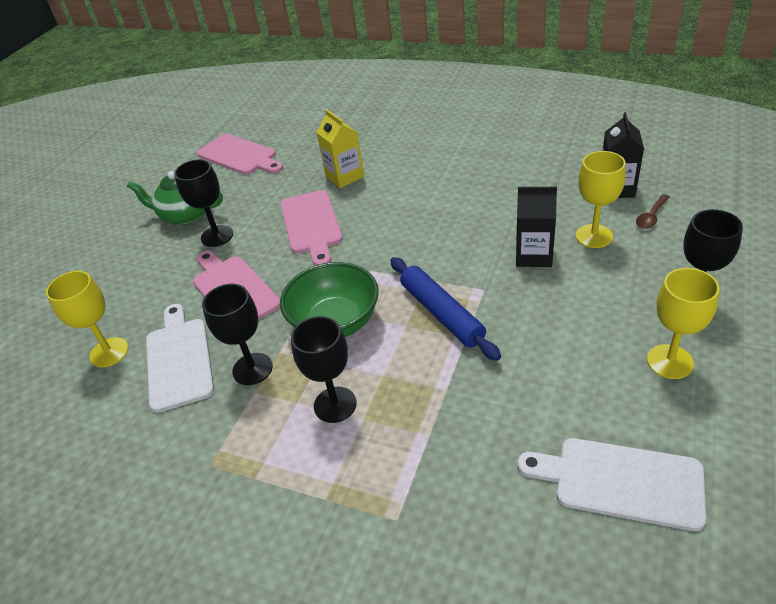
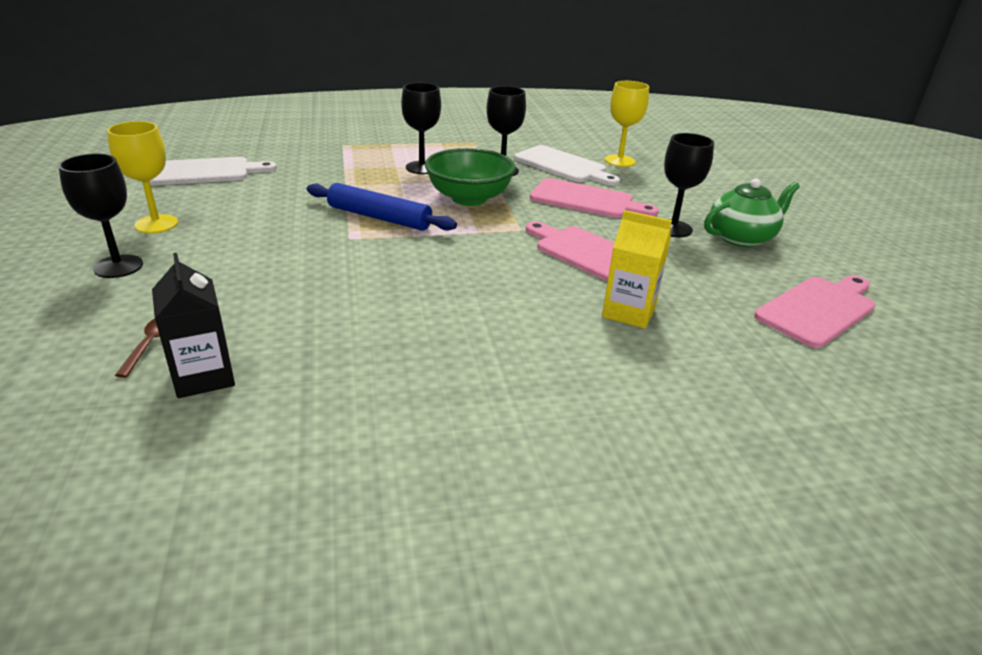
camera: 140 degrees right, 10 degrees down
(239, 156) = (818, 309): pink cutting board -> pink cutting board turned 135 degrees clockwise
(533, 255) = (307, 273): black carton -> none
(594, 236) = (235, 305): yellow goblet -> none

